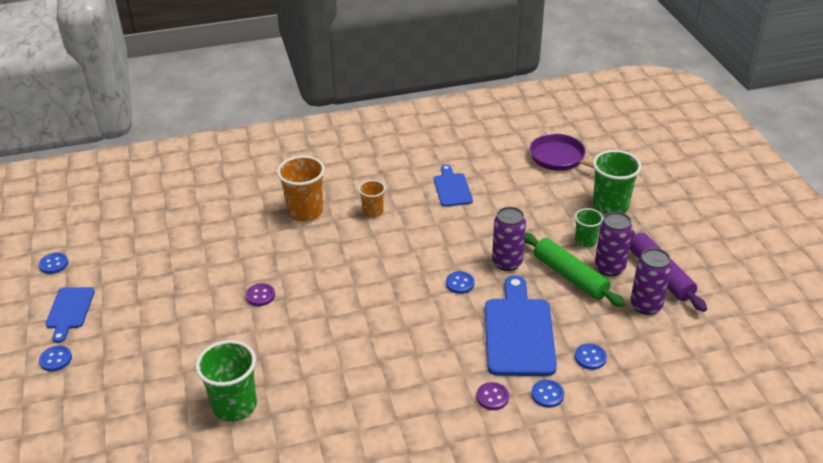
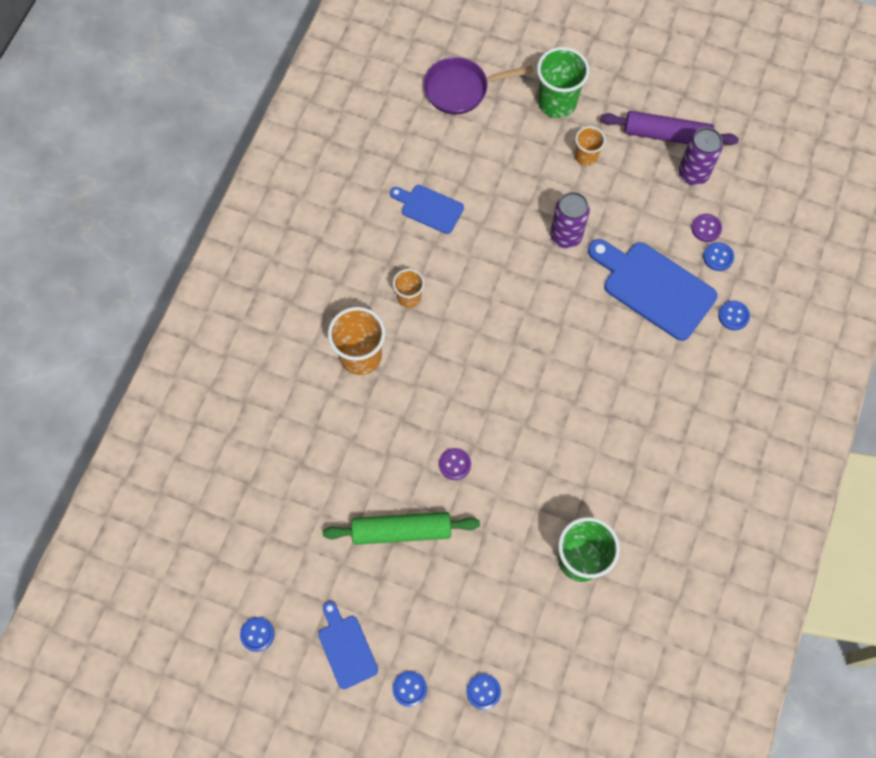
camera: 55 degrees left, 30 degrees up
(69, 311) = (346, 648): blue cutting board -> blue cutting board turned 150 degrees counterclockwise
(460, 283) = (563, 291): blue button -> blue button (483, 691)
(492, 397) = (709, 357): purple button -> purple button (706, 228)
(570, 276) = (619, 201): green rolling pin -> green rolling pin (401, 531)
(585, 241) = (586, 157): green cup -> orange cup
(609, 268) = (632, 165): purple can -> none

